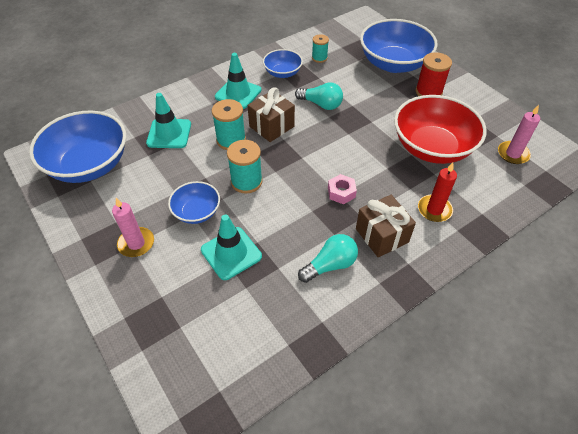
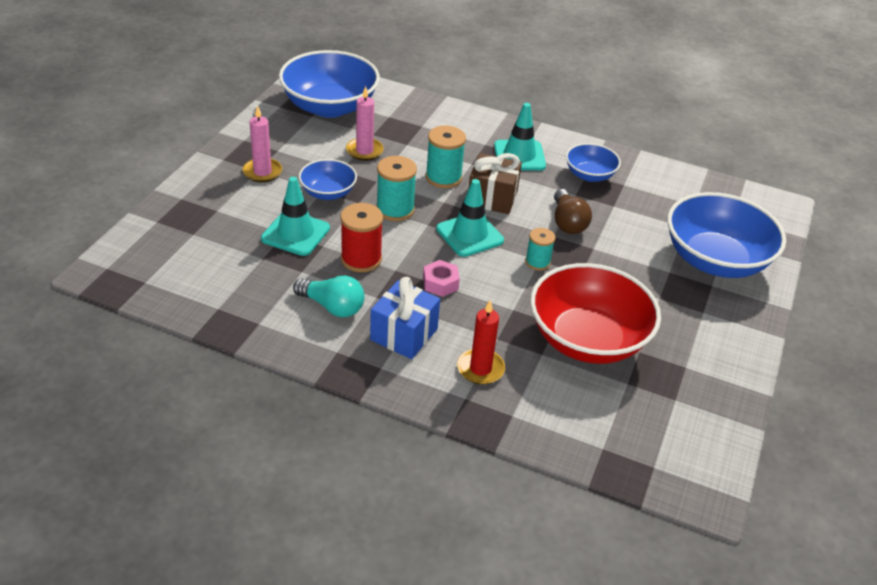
camera: 55 degrees right, 10 degrees down
(169, 134) = (413, 135): turquoise traffic cone -> turquoise traffic cone (469, 235)
(319, 58) = (650, 194): turquoise spool -> turquoise spool (537, 262)
(321, 104) = (567, 222): turquoise light bulb -> brown light bulb
(381, 235) = (404, 334): brown gift -> blue gift
(428, 92) = (693, 308): red spool -> red spool (361, 259)
(513, 154) = (653, 423): pink candle -> pink candle (364, 151)

